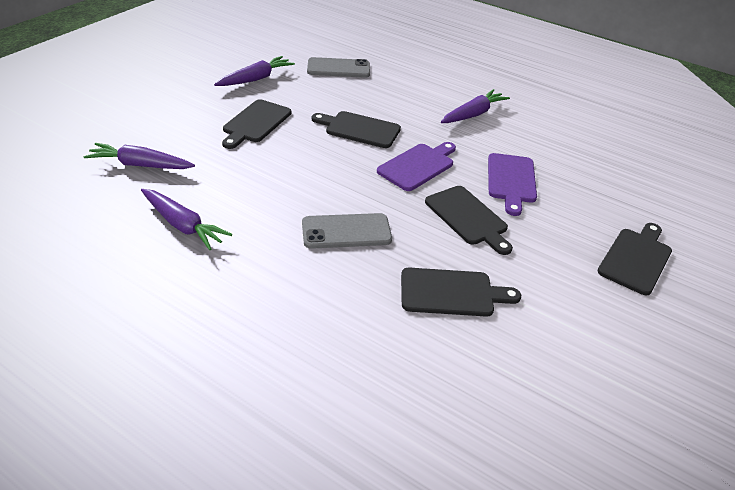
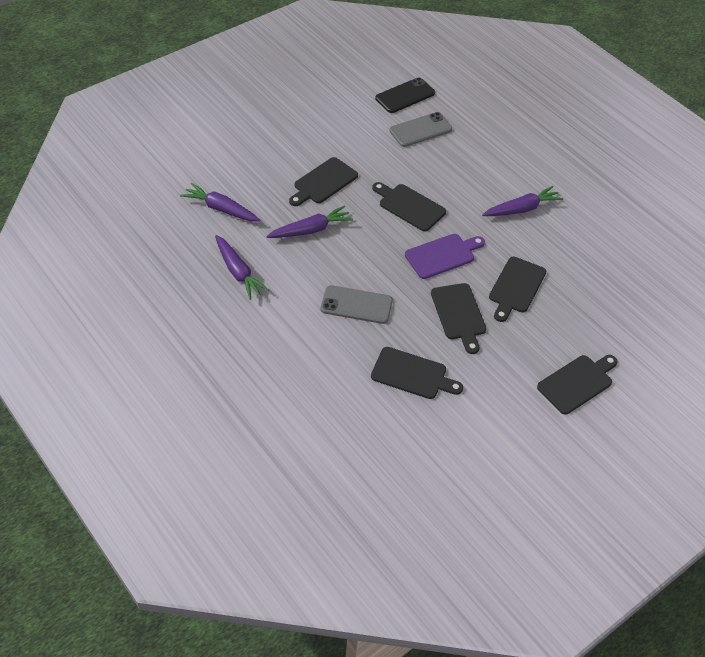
camera: 20 degrees right, 10 degrees up
(256, 79) = (340, 130): purple carrot -> purple carrot (311, 230)
(310, 46) = (405, 96): none -> black phone
(338, 68) = (420, 130): grey phone -> grey phone turned 45 degrees counterclockwise
(511, 180) = (516, 287): purple cutting board -> black cutting board

